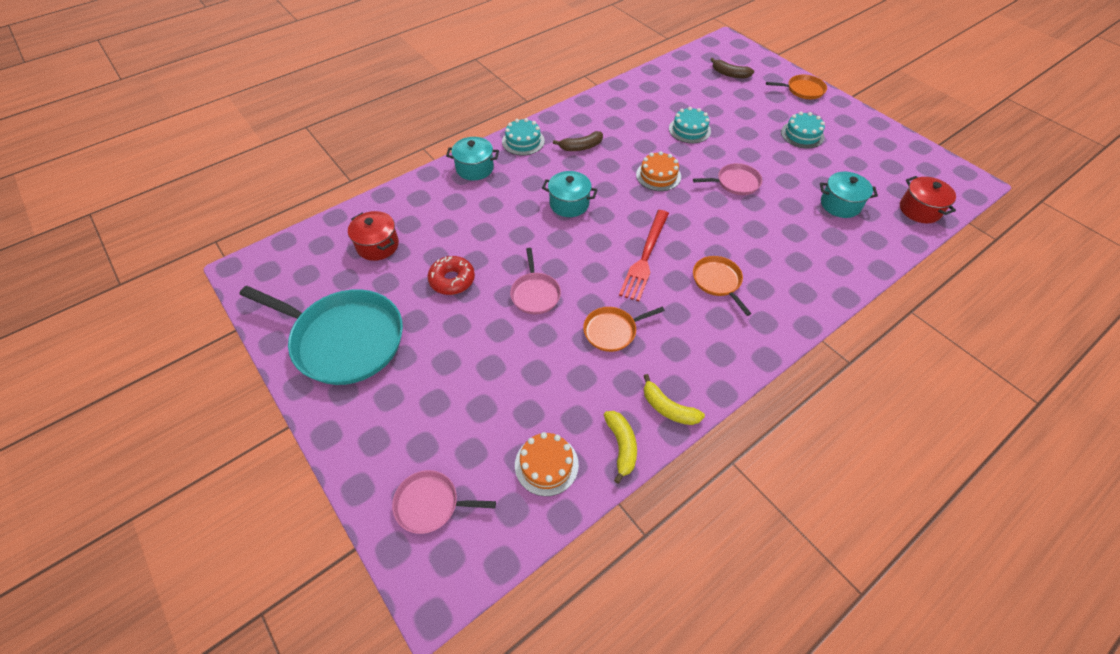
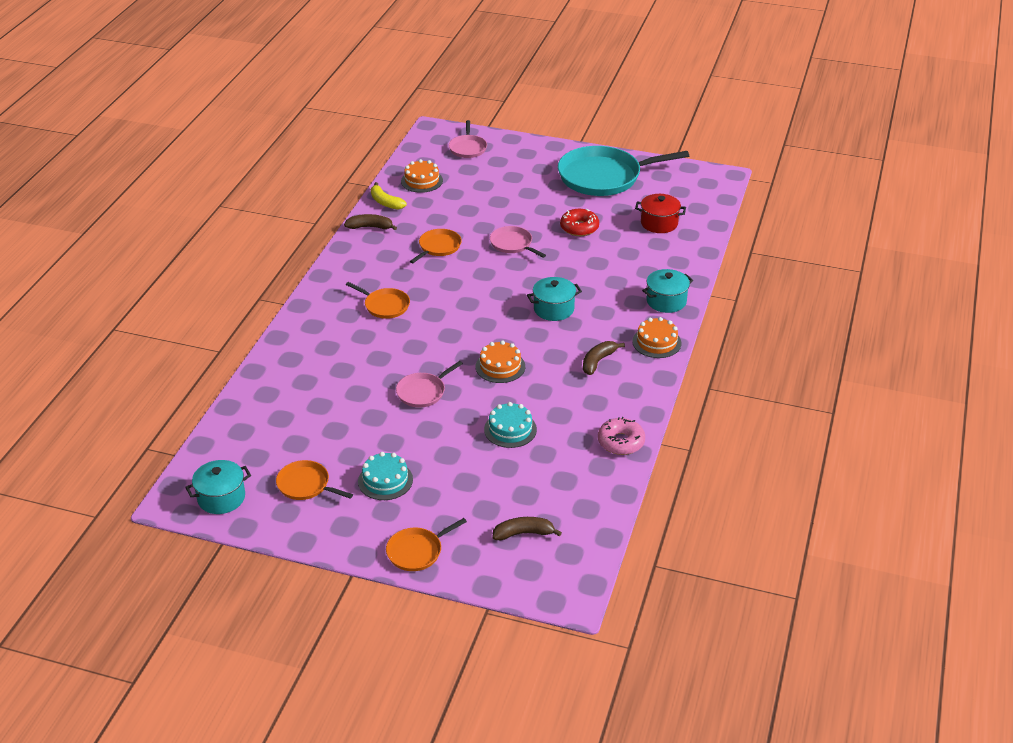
camera: 145 degrees right, 15 degrees down
(430, 504) = (468, 148): pink pan -> pink pan turned 120 degrees clockwise
(523, 141) = (656, 342): turquoise cake -> orange cake
(623, 93) = (621, 442): none -> pink donut
(645, 257) = (454, 298): red fork -> none
(668, 408) = (370, 227): yellow banana -> brown banana
(840, 204) = (310, 414): turquoise pot -> turquoise pot (221, 498)
(863, 154) = (306, 485): none -> orange pan
(919, 210) = (229, 443): red pot -> none

